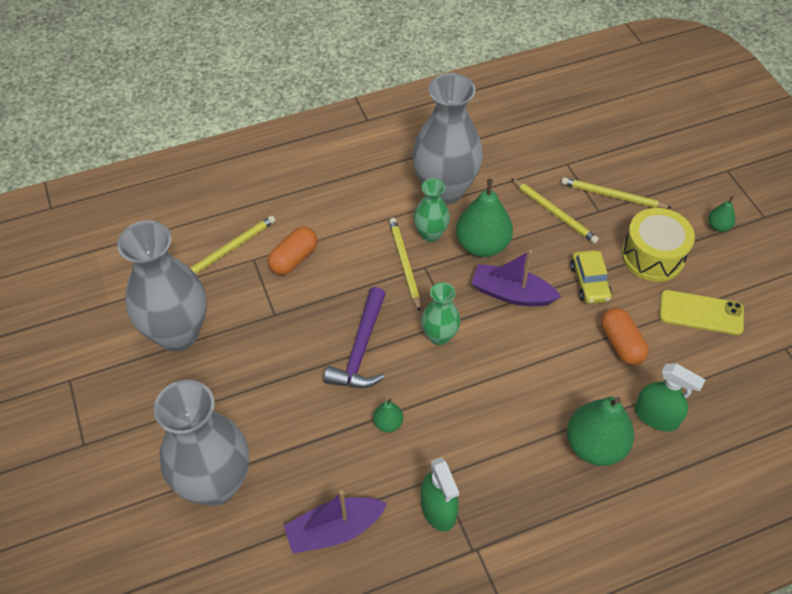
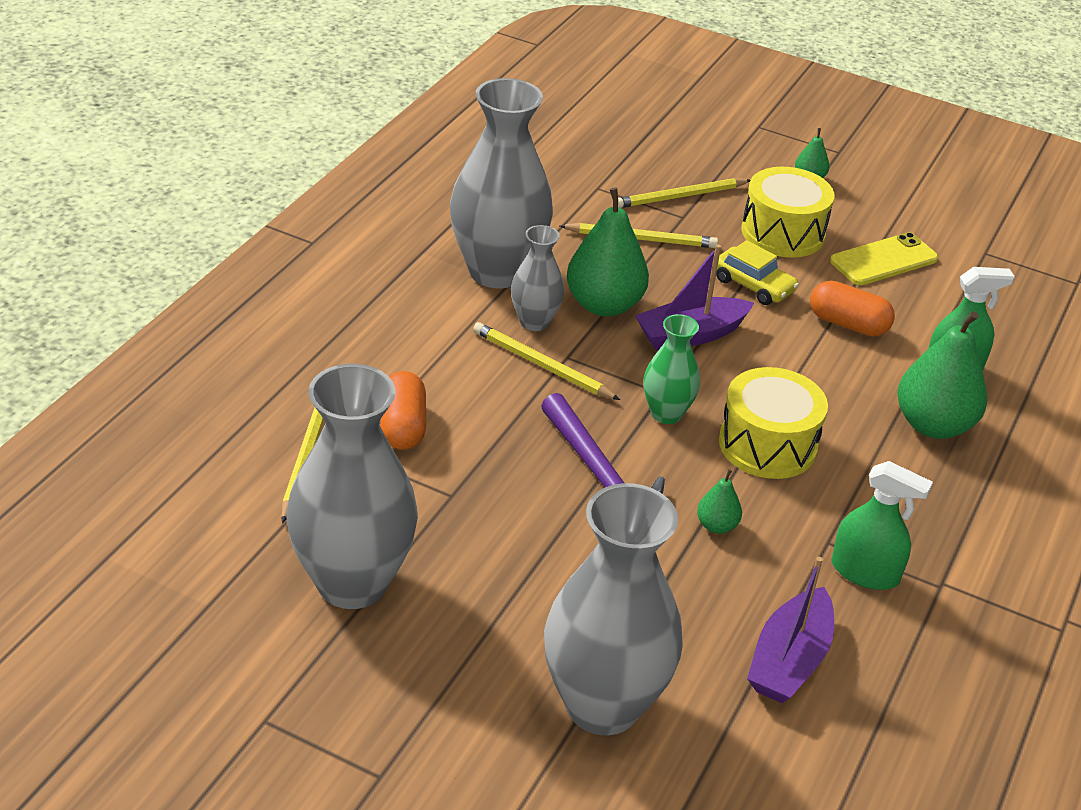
camera: 45 degrees left, 15 degrees down
(430, 234) = (534, 322): green vase -> grey vase
(475, 392) = (767, 445): none -> yellow drum

